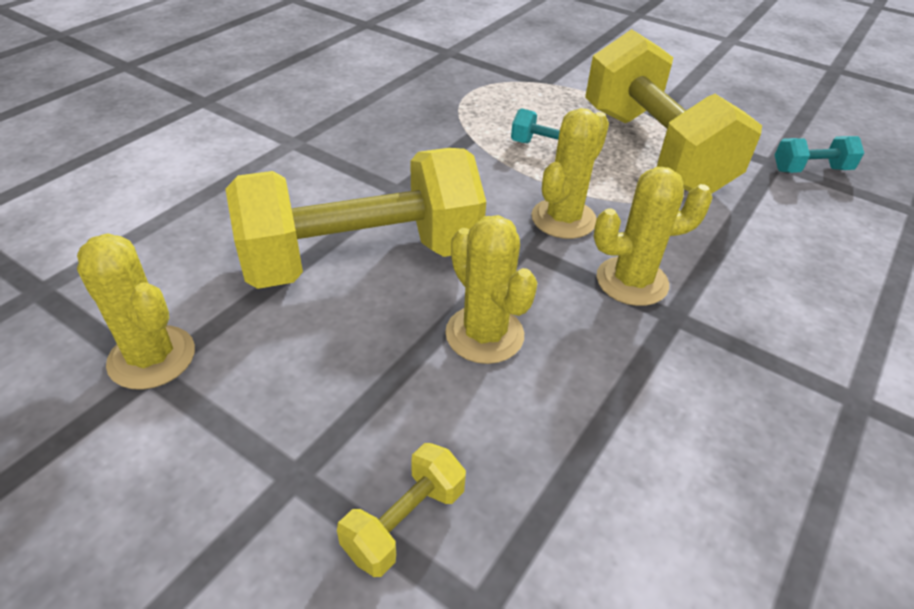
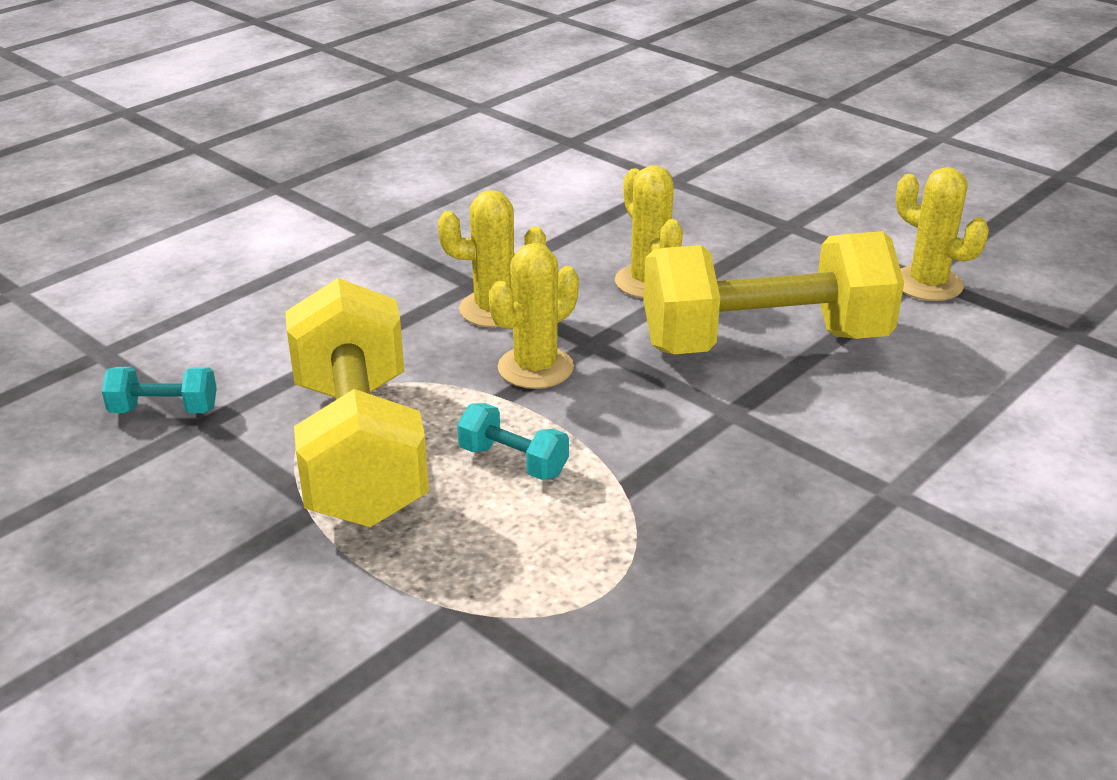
camera: 170 degrees left, 10 degrees down
(404, 522) = (716, 207): yellow dumbbell -> none

